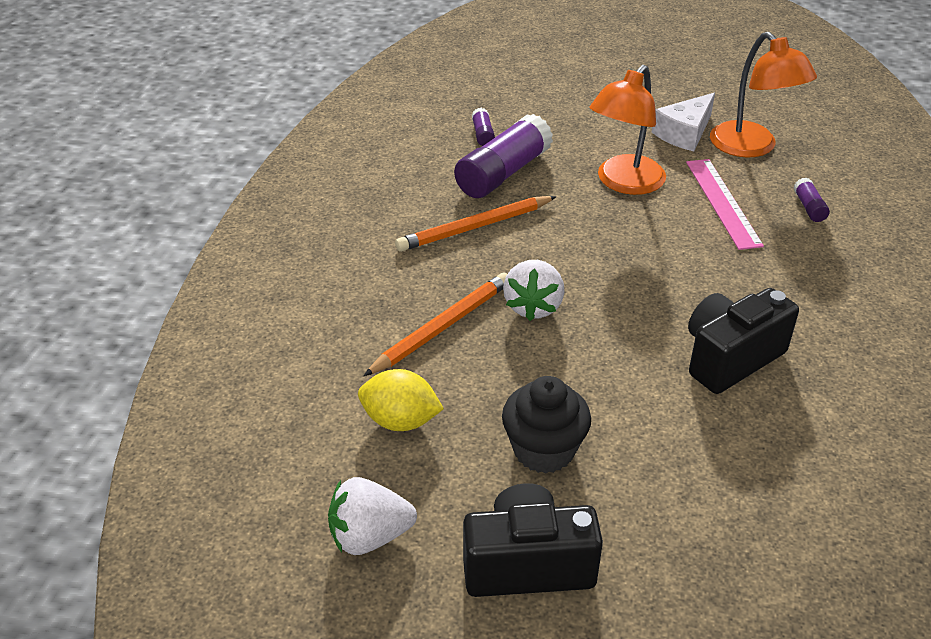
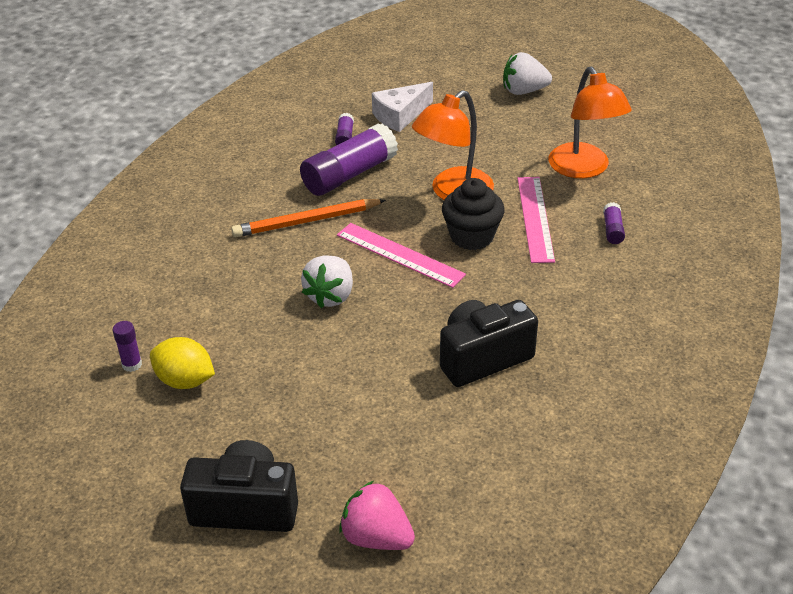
camera: 10 degrees right, 0 degrees up
(330, 408) = (132, 364): none -> purple glue stick
(369, 536) = (128, 470): white strawberry -> white strawberry (524, 91)
(442, 327) = (247, 306): orange pencil -> none
(544, 450) = (293, 417): black cupcake -> black cupcake (472, 236)
(592, 254) = (400, 255): none -> pink ruler
(684, 133) = (527, 150): white cheese -> white cheese (400, 115)
(696, 581) = (376, 537): none -> pink strawberry

